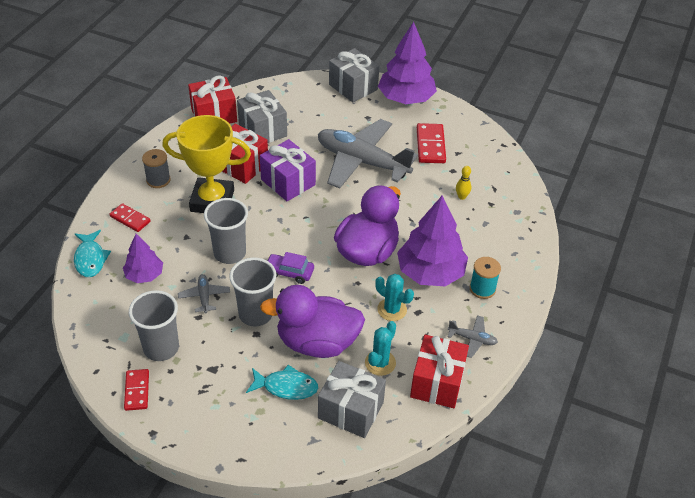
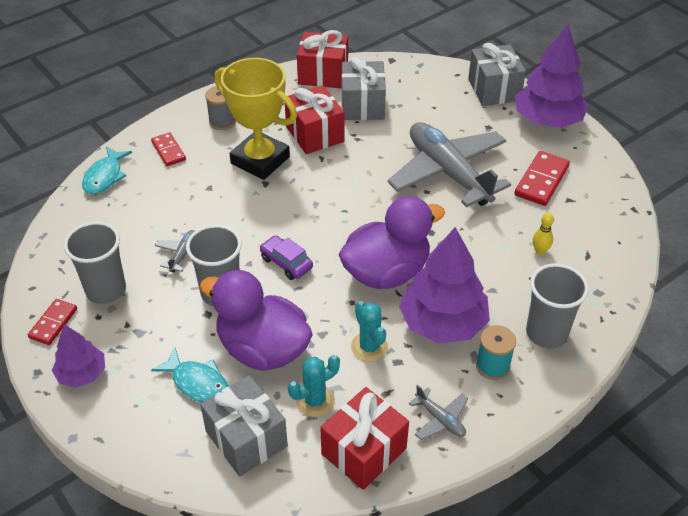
camera: 30 degrees right, 0 degrees up
(144, 275) = (142, 211): purple tree -> purple tree (82, 373)
(229, 253) = (239, 220): grey cup -> grey cup (546, 333)
(288, 182) = (351, 167): purple gift -> none

